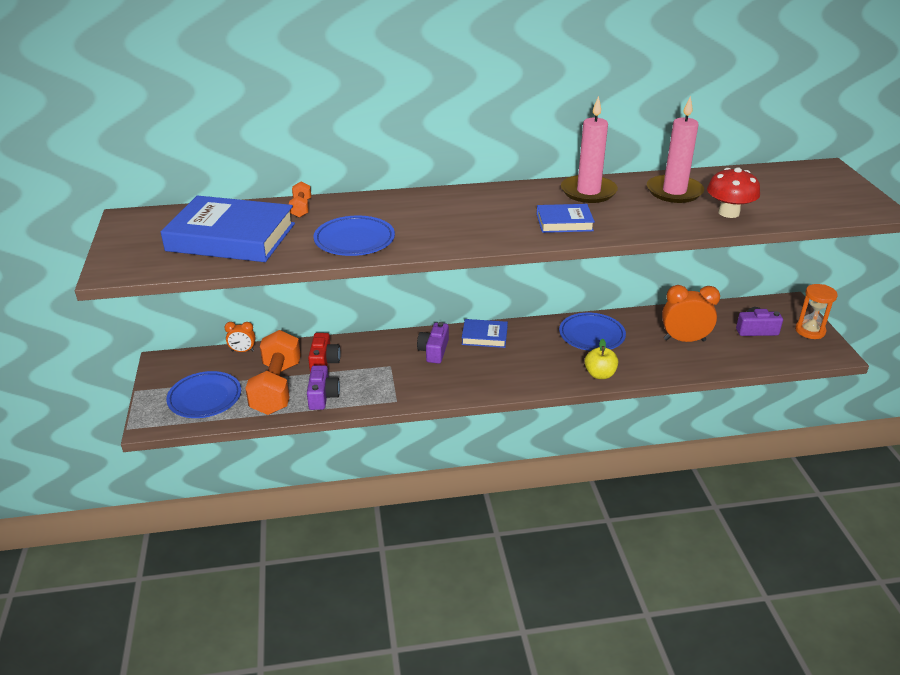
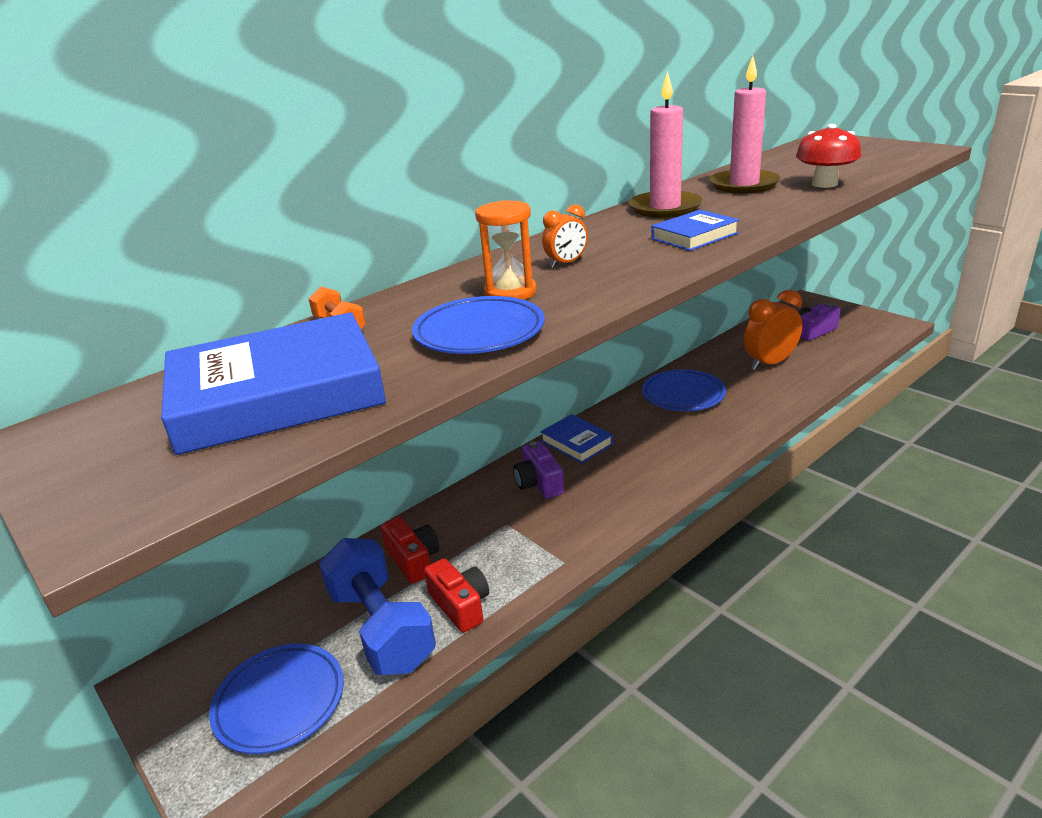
camera: 30 degrees left, 5 degrees down
(242, 351) = (275, 602): orange clock -> orange clock (566, 263)
(276, 388) = (381, 627): orange dumbbell -> blue dumbbell
(323, 396) = (460, 605): purple camera -> red camera
(484, 336) = (576, 443): blue book -> blue book turned 75 degrees clockwise
(600, 374) = (741, 427): yellow apple -> none
(810, 331) = (854, 315): orange hourglass -> orange hourglass (510, 293)

